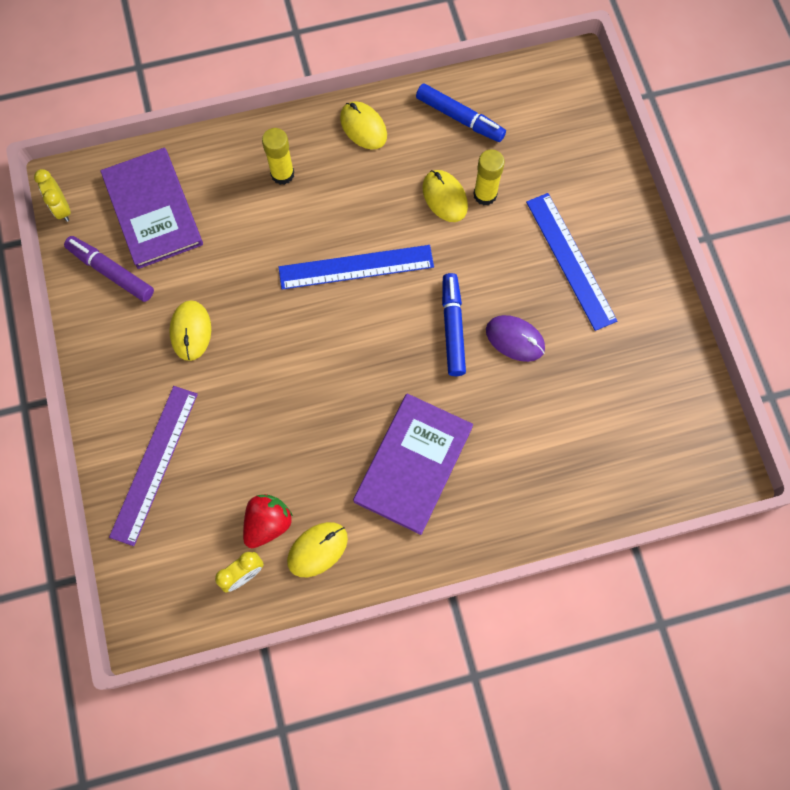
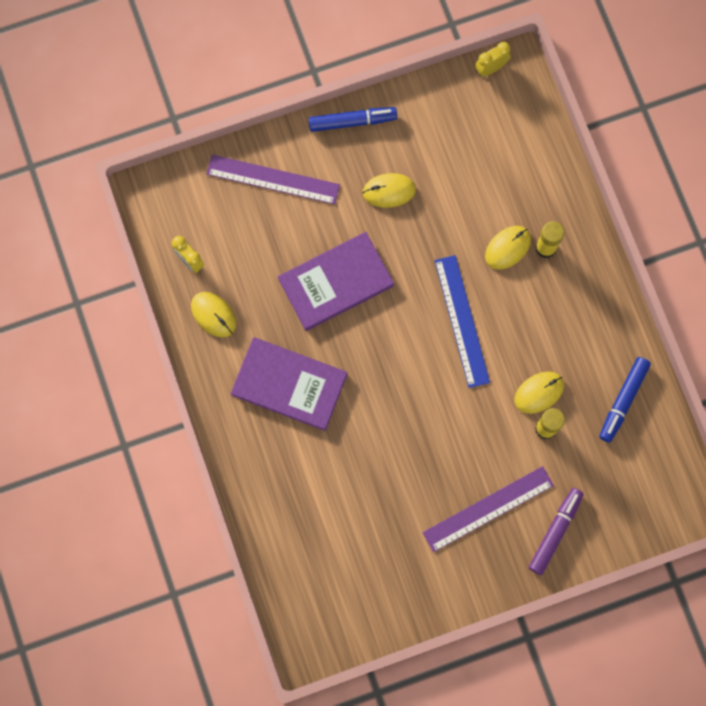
camera: 85 degrees right, 5 degrees up
(111, 272) = (436, 118): purple marker -> purple marker (555, 532)
(153, 210) = (498, 143): purple book -> purple book (336, 282)
(268, 523) = (231, 274): red strawberry -> none
(363, 127) = (602, 314): yellow mouse -> yellow mouse (507, 248)
(452, 328) = (413, 408): blue marker -> blue marker (352, 121)
(515, 339) = (407, 462): purple mouse -> none
(570, 260) = (488, 508): blue ruler -> purple ruler

